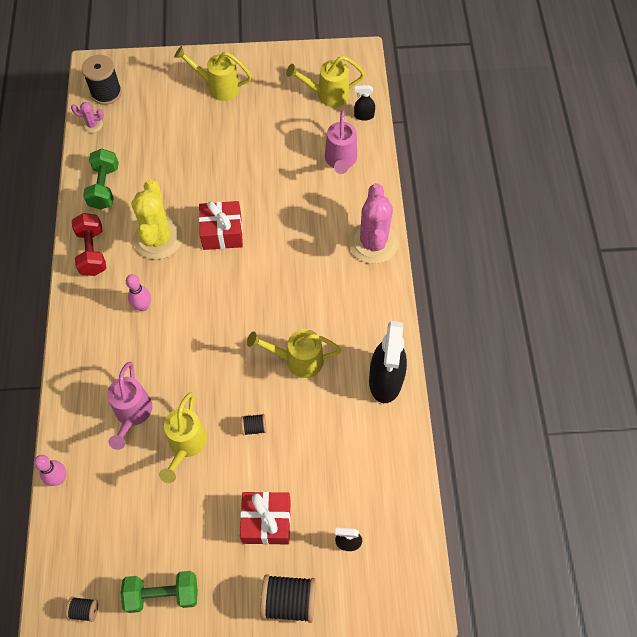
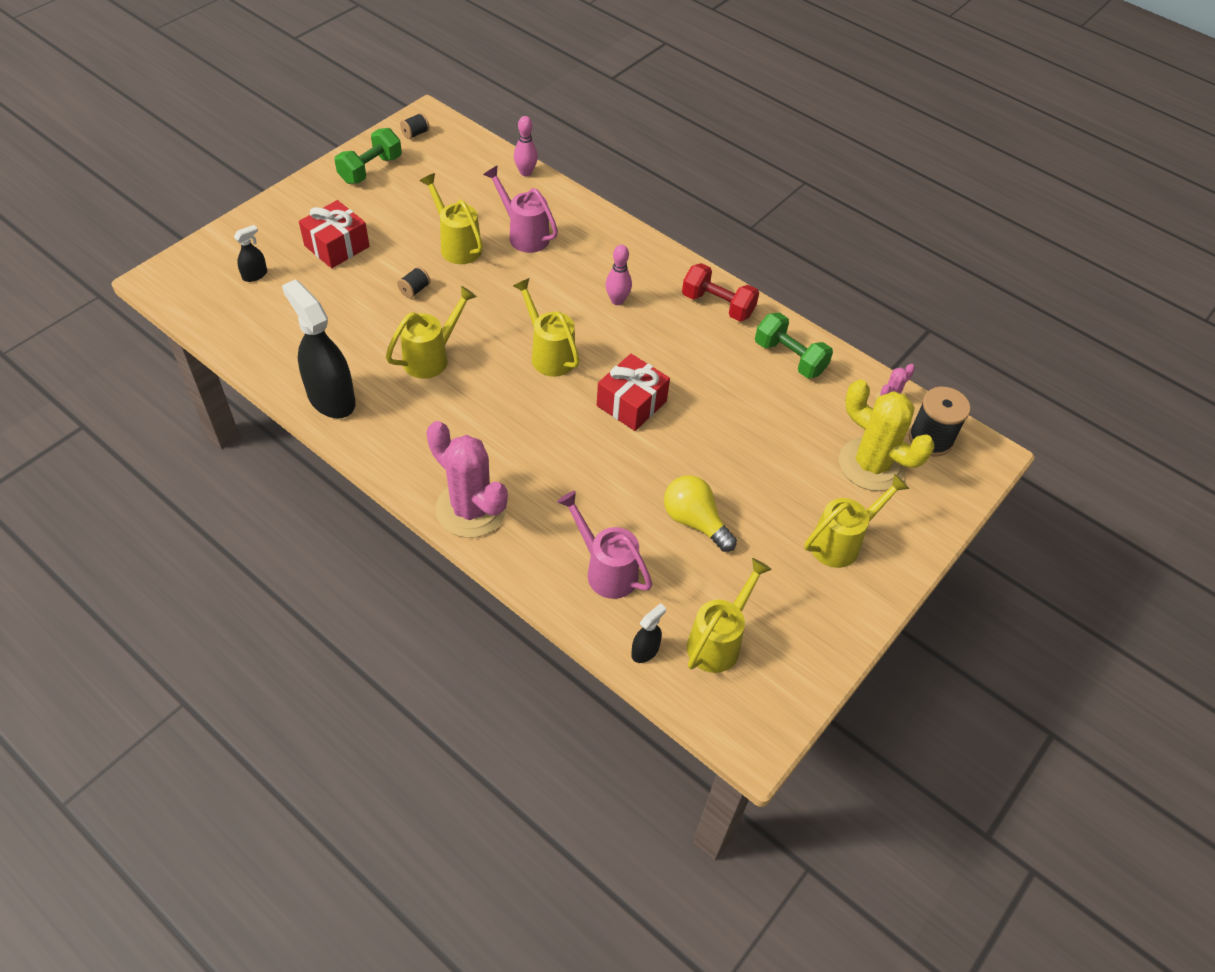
camera: 130 degrees right, 10 degrees down
(158, 239) = (680, 355): yellow cactus -> yellow cactus (871, 464)
(228, 302) = (549, 354): none -> yellow watering can
(271, 148) = (695, 521): none -> yellow light bulb
(289, 601) = (270, 219): black spool -> none

